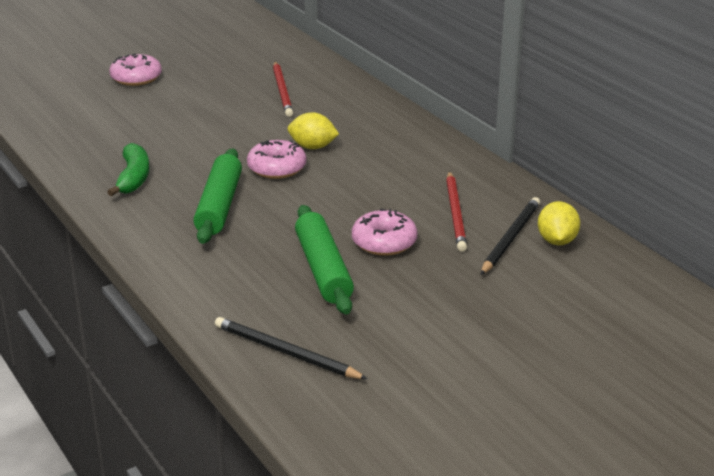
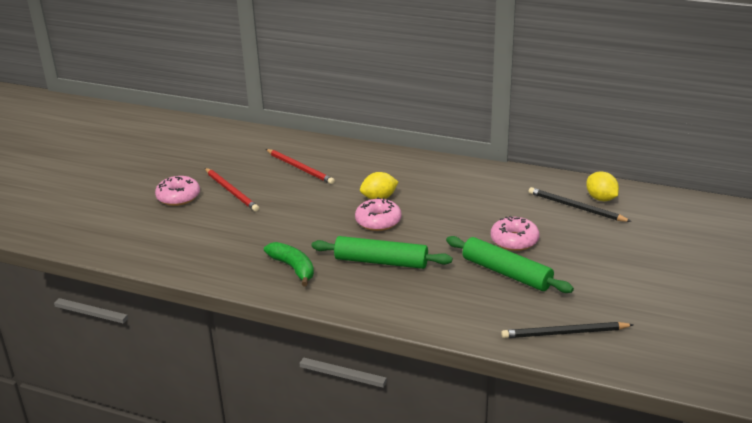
camera: 35 degrees left, 0 degrees up
(219, 206) = (381, 261): green rolling pin -> green rolling pin turned 45 degrees counterclockwise
(455, 214) = (526, 205): red pencil -> red pencil (231, 191)
(510, 238) = (576, 207): black pencil -> black pencil turned 45 degrees counterclockwise

